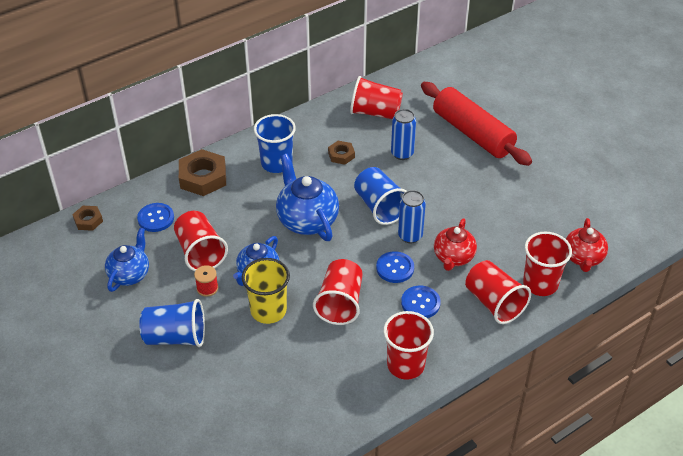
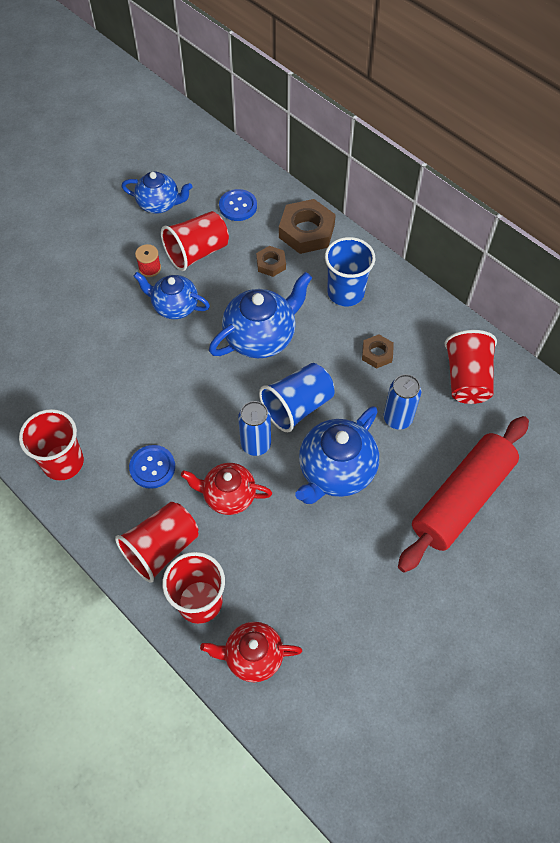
camera: 80 degrees right, 15 degrees up
(88, 220) = (225, 156): brown nut -> brown nut (271, 264)
(175, 337) = (85, 257): blue cup -> none
(268, 310) = (126, 325): yellow cup -> none
(340, 303) = (143, 388): red cup -> none
(395, 268) = (202, 434): blue button -> none
(441, 193) = (335, 471): none -> blue teapot

